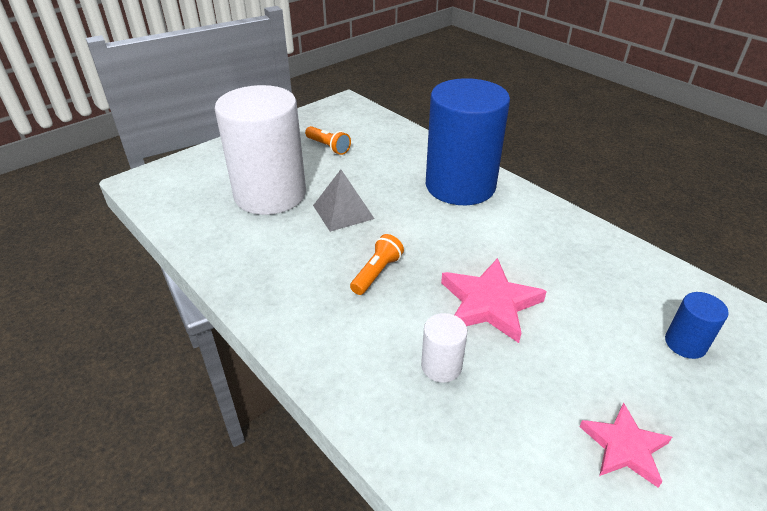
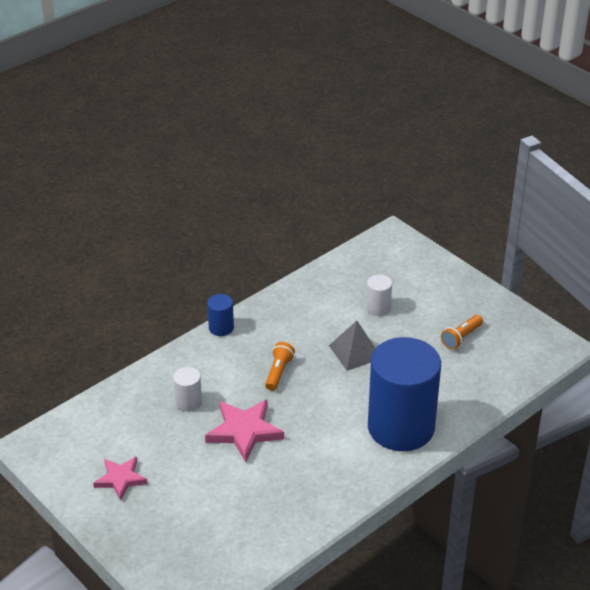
camera: 90 degrees right, 0 degrees up
(270, 194) = (378, 308): white cylinder -> white cylinder, size x0.40
(377, 273) = (278, 372): orange flashlight -> orange flashlight turned 105 degrees counterclockwise
(685, 343) = (198, 535): blue cylinder -> blue cylinder (221, 328)

